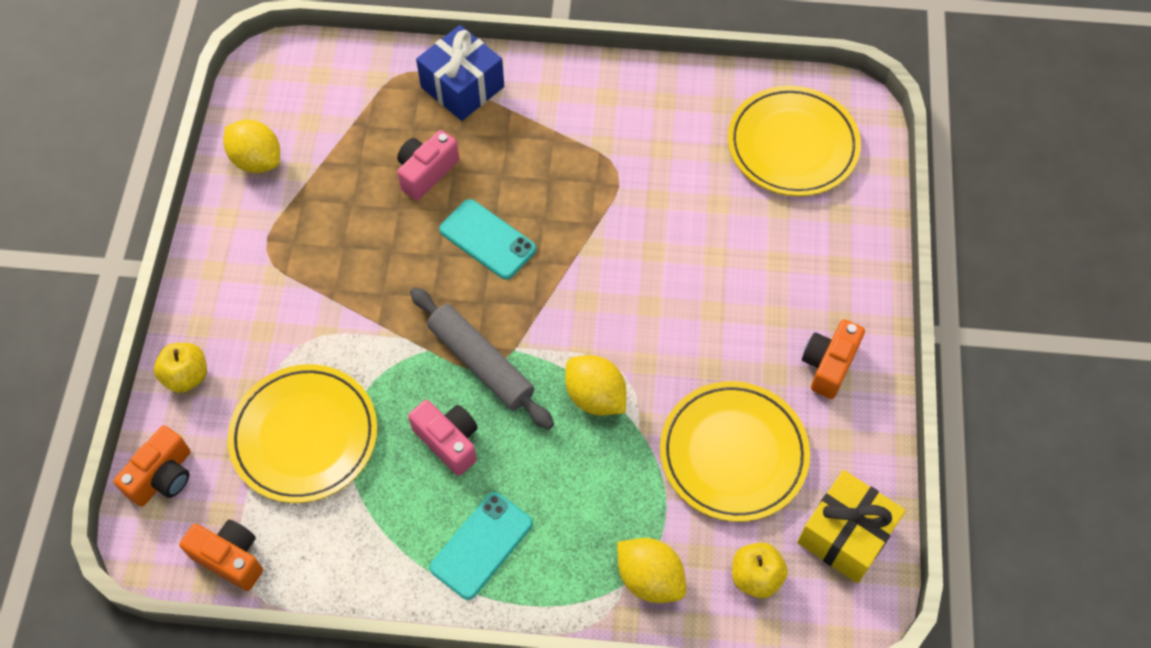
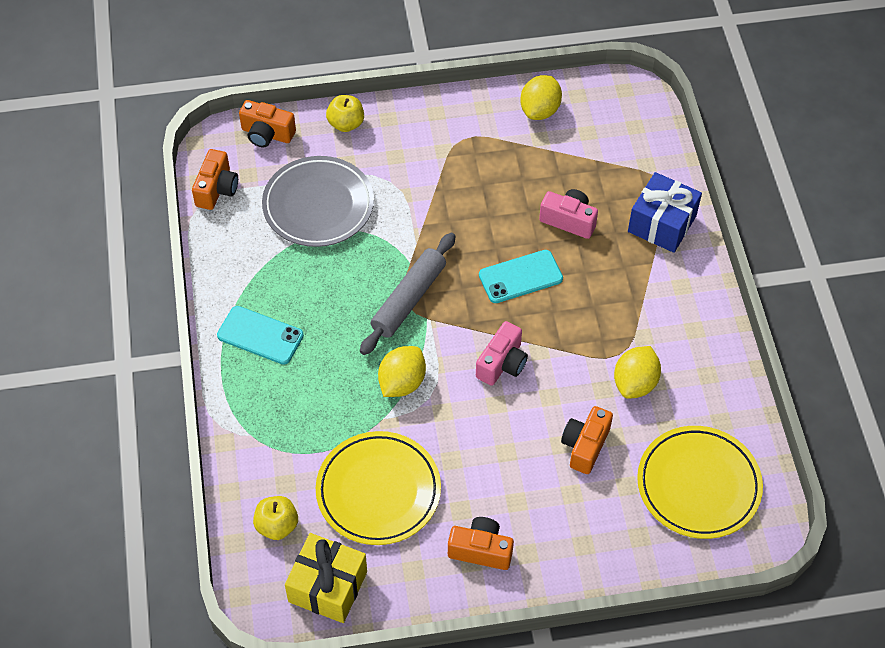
camera: 75 degrees right, 5 degrees down
(304, 436) = (318, 205): yellow plate -> grey plate
(449, 441) = (338, 294): pink camera -> pink camera (502, 363)
(487, 239) = (520, 277): turquoise phone -> turquoise phone turned 45 degrees clockwise
(649, 578) = (259, 451): yellow lemon -> yellow lemon (635, 383)
(723, 233) = (585, 446): none -> orange camera

